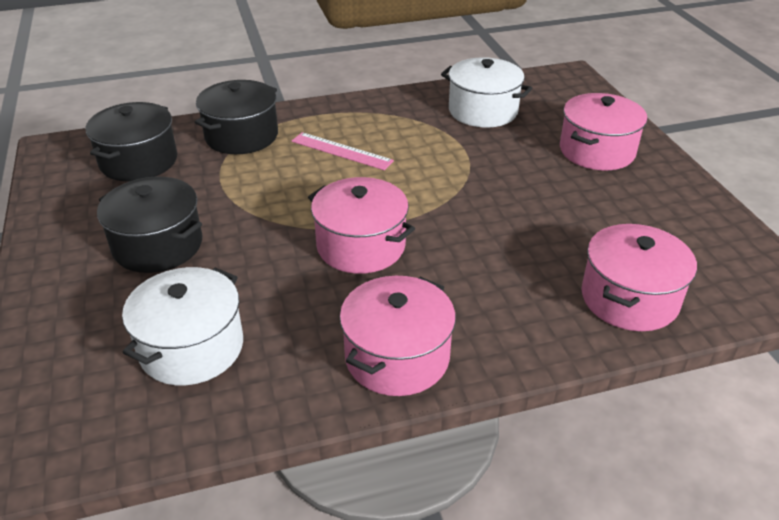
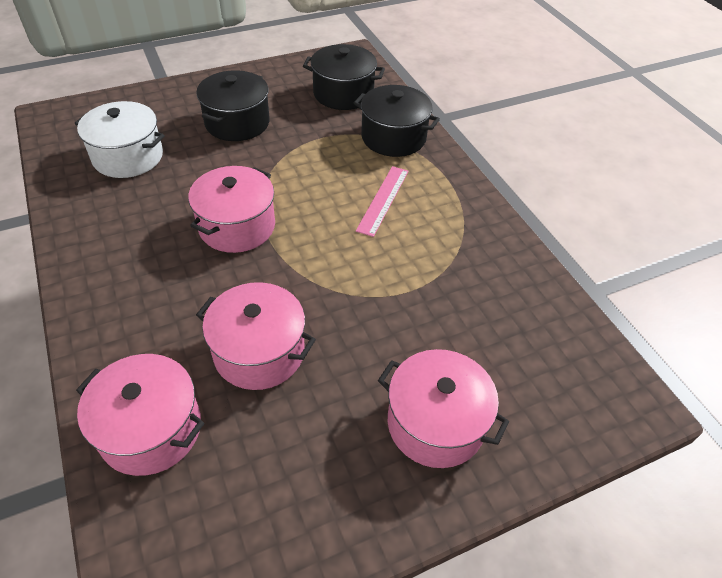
camera: 80 degrees right, 10 degrees up
(397, 357) = (100, 258): pink pot -> pink pot (259, 352)
(483, 111) = (498, 306): white pot -> none

